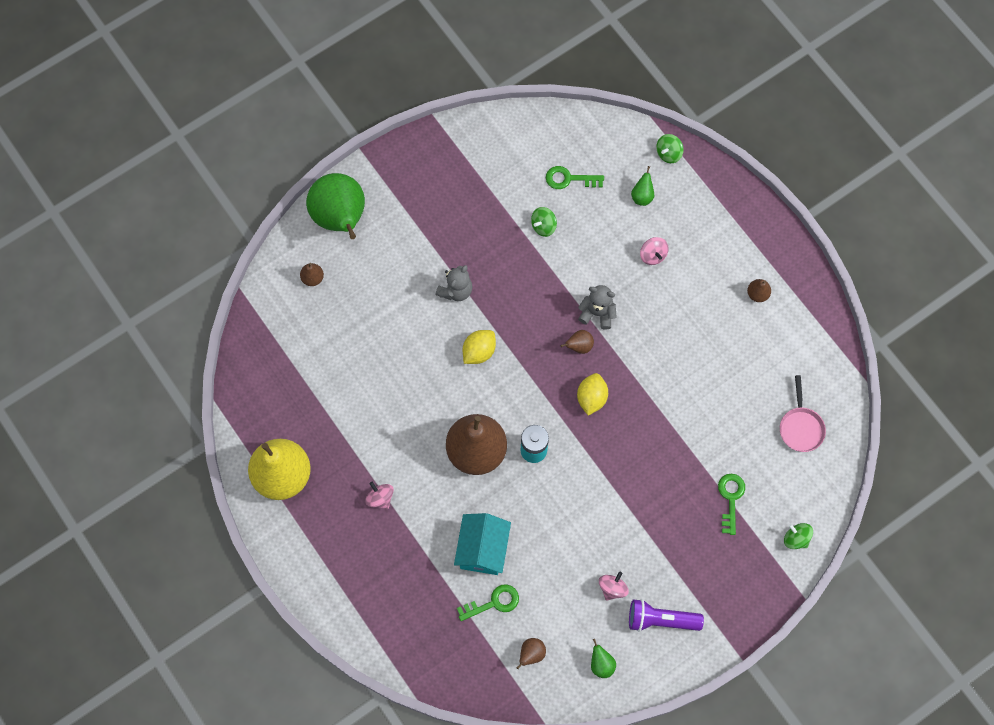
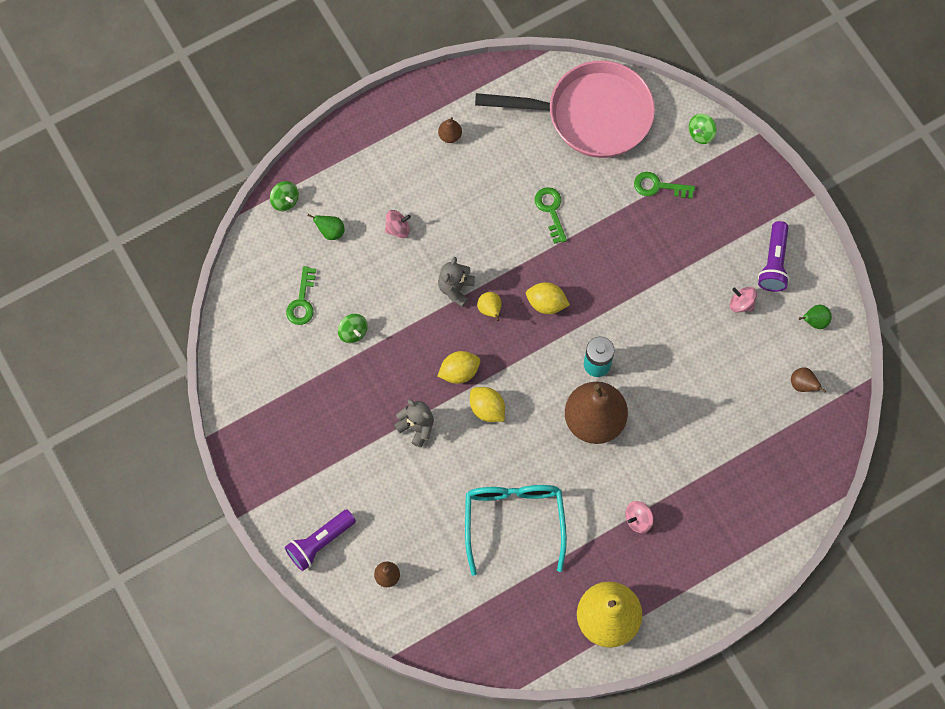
camera: 85 degrees left, 0 degrees up
(340, 218) = (320, 542): green pear -> purple flashlight
(371, 384) = (514, 521): none -> turquoise glasses
(482, 549) = (696, 422): turquoise house -> none
(493, 602) = (751, 416): green key -> green key (551, 210)
(513, 323) = (459, 372): none -> yellow lemon
(579, 346) = (490, 310): brown pear -> yellow pear
(800, 427) = (591, 115): pink pan -> pink pan, size x2.32

